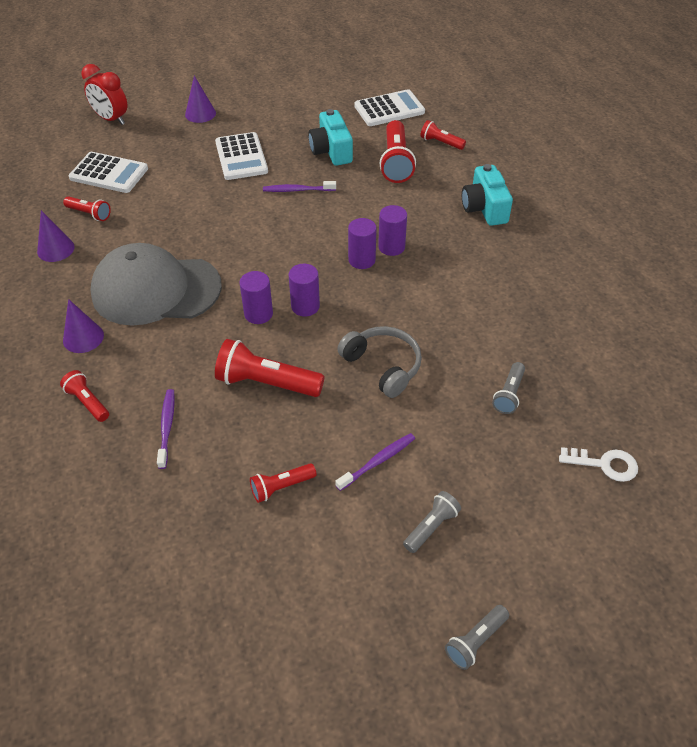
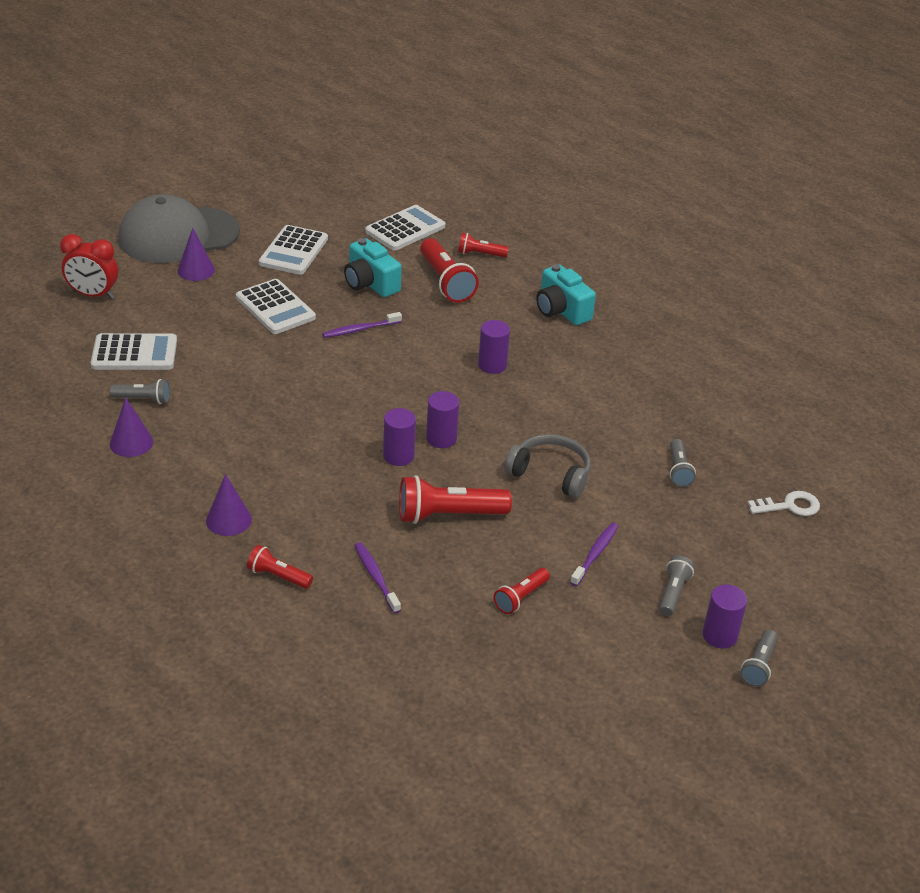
camera: 25 degrees left, 10 degrees down
(89, 214) = (143, 399): red flashlight -> grey flashlight
(156, 290) = (274, 457): grey cap -> grey cap (178, 235)
(286, 112) = (293, 251): none -> white calculator
(361, 260) = (470, 383): purple cylinder -> purple cylinder (719, 635)

